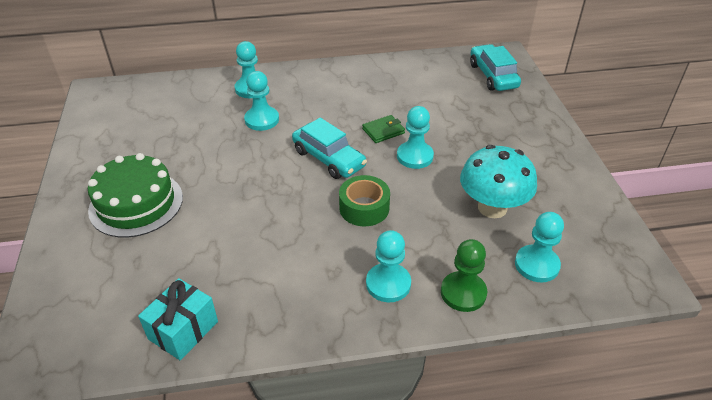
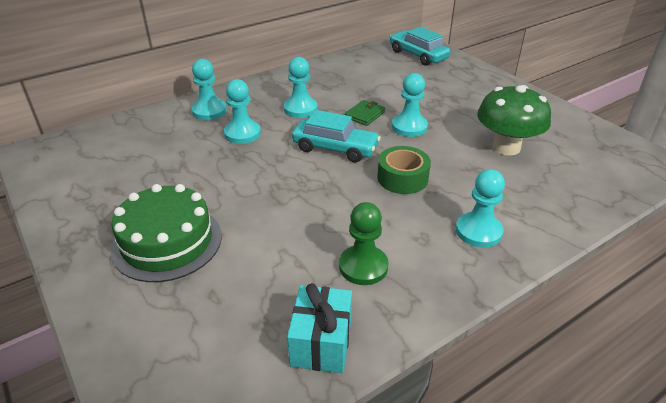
camera: 25 degrees left, 5 degrees down
(463, 293) = (544, 217): green pawn -> green pawn (363, 266)
(492, 207) = (506, 147): turquoise mushroom -> green mushroom
(536, 265) = (578, 178): turquoise pawn -> turquoise pawn (300, 109)

